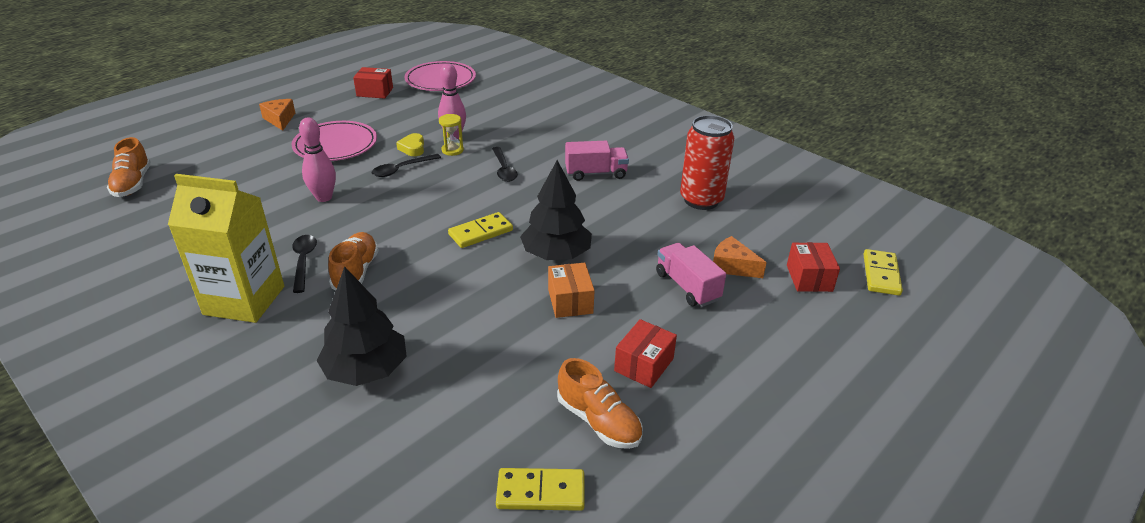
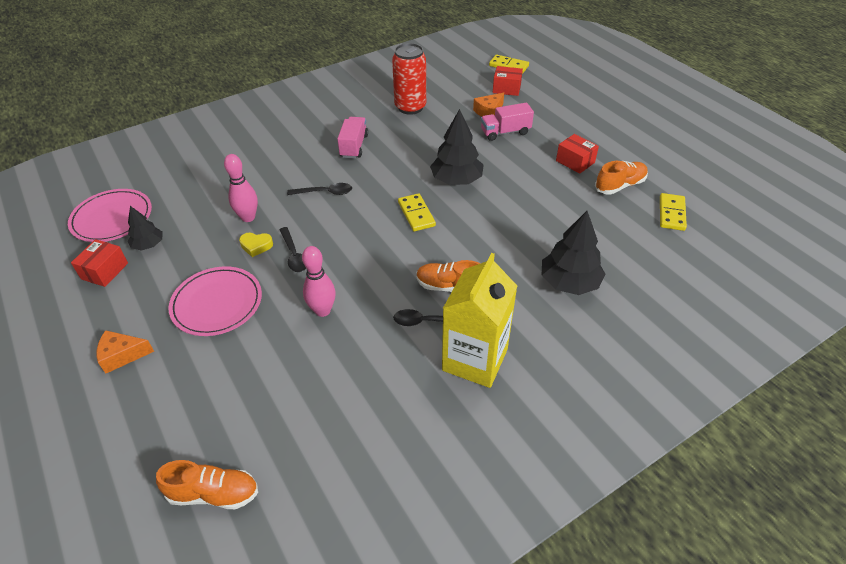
camera: 75 degrees left, 10 degrees up
(408, 101) = (148, 245): none -> black tree
(452, 150) = (274, 220): yellow hourglass -> none
(570, 301) = (511, 181): orange box -> none

